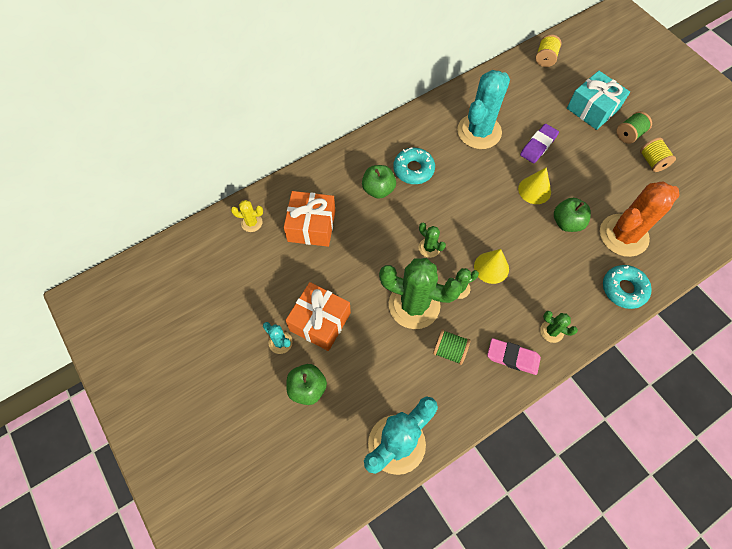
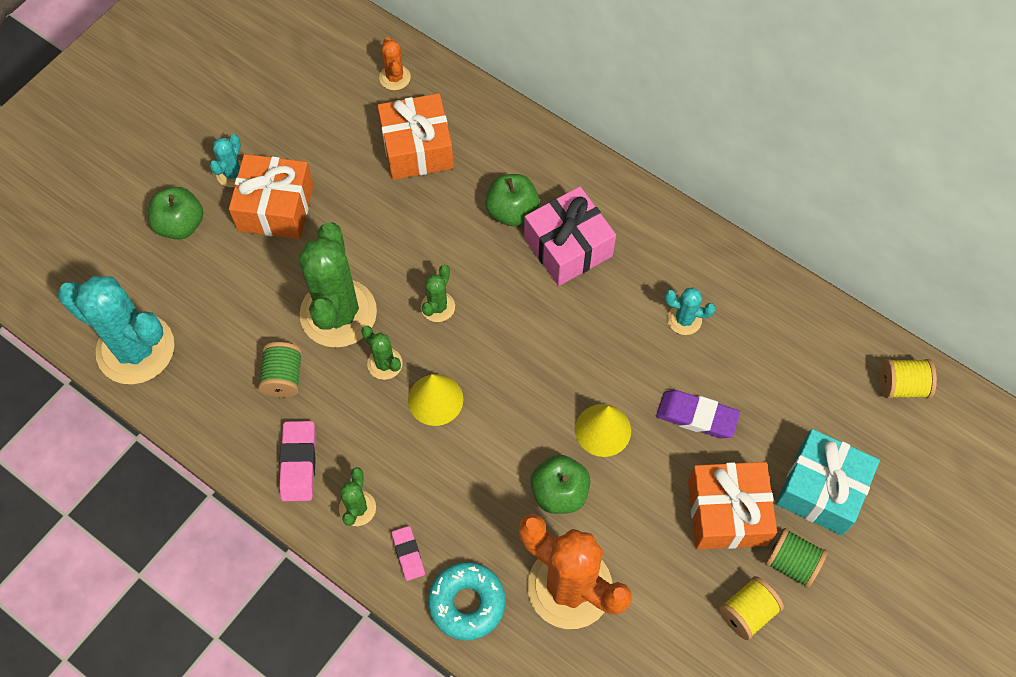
camera: 70 degrees right, 0 degrees up
(251, 223) = (395, 77): yellow cactus -> orange cactus
(413, 169) = (568, 247): turquoise donut -> pink gift
(479, 131) = (684, 319): turquoise cactus -> turquoise cactus, size x0.45
(587, 311) = (408, 554): none -> pink eraser
(596, 151) = (727, 512): none -> orange gift

